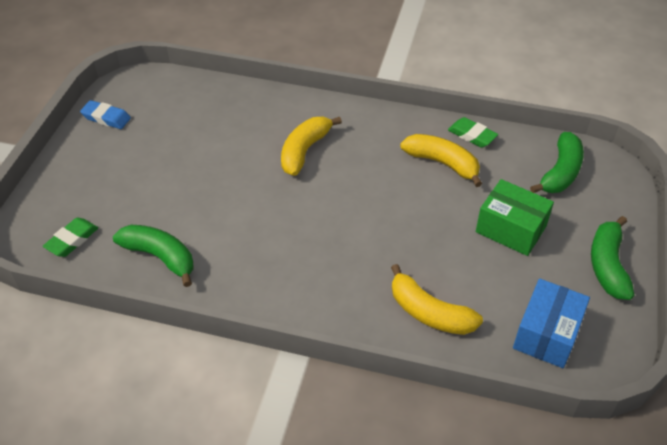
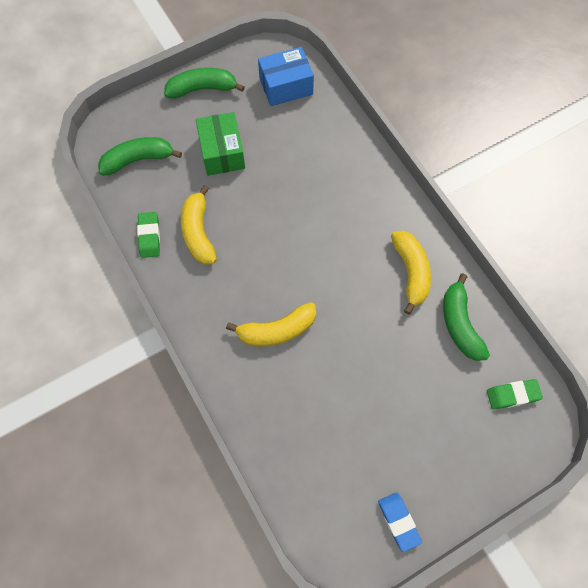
camera: 135 degrees left, 20 degrees up
(429, 313) = (332, 146): yellow banana -> yellow banana (411, 272)
(607, 265) = (202, 89): green banana -> green banana turned 150 degrees counterclockwise

